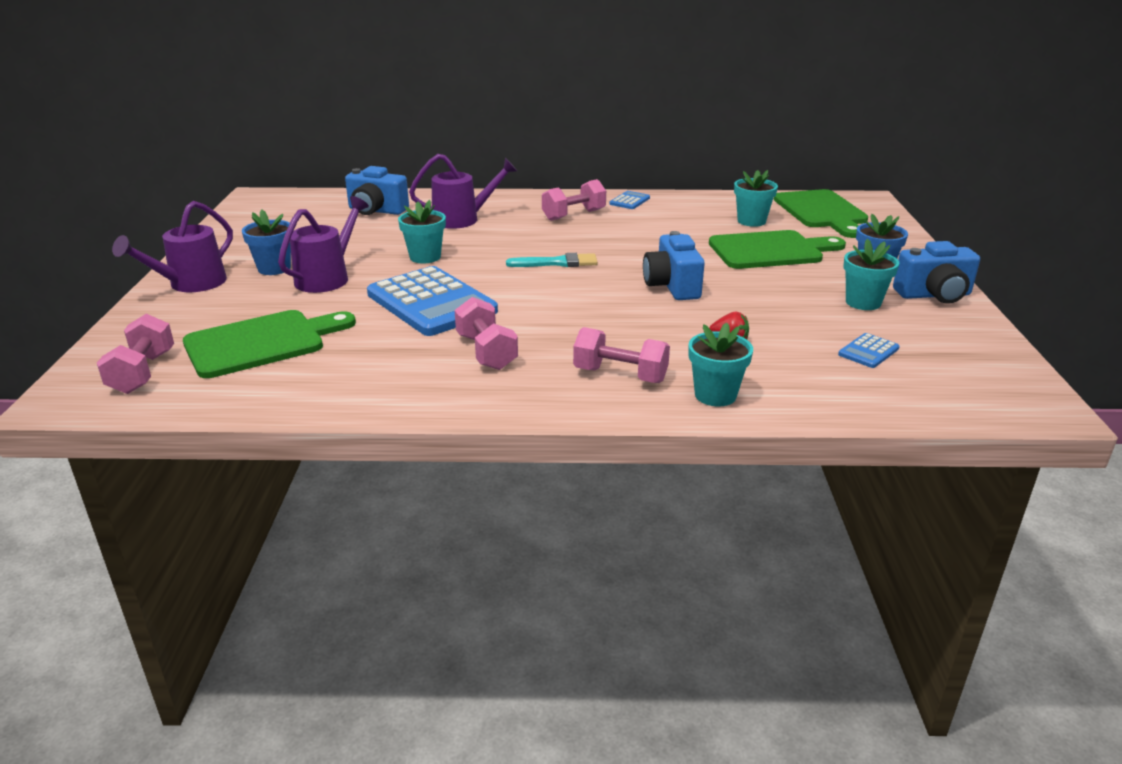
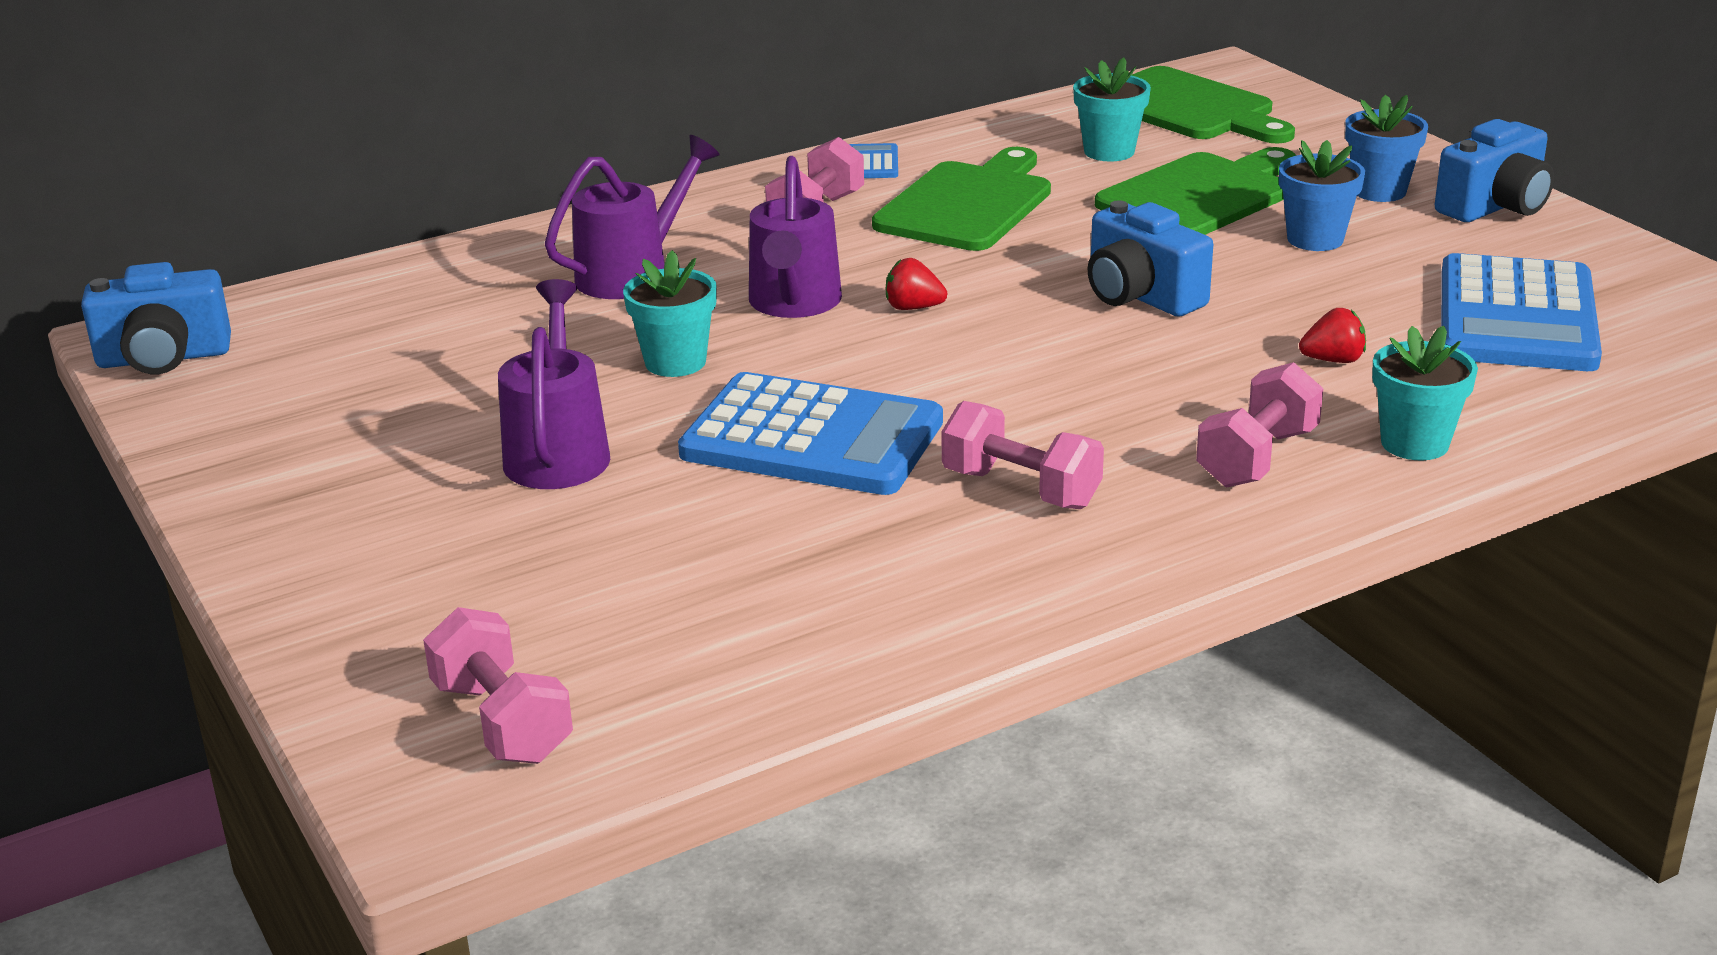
camera: 30 degrees left, 0 degrees up
(190, 284) = (310, 545): purple watering can -> purple watering can (794, 304)
(261, 343) = (630, 599): green cutting board -> green cutting board (967, 204)
(274, 268) = (426, 465): blue flower pot -> blue flower pot (1315, 239)
(376, 211) = (442, 300): blue camera -> blue camera (164, 358)
(557, 263) = (913, 308): turquoise brush -> red strawberry
(620, 375) = (1257, 458): pink dumbbell -> pink dumbbell turned 45 degrees counterclockwise
(863, 302) = (1423, 245): turquoise flower pot -> none
(868, 351) = (1517, 317): blue calculator -> blue calculator, size x2.39

